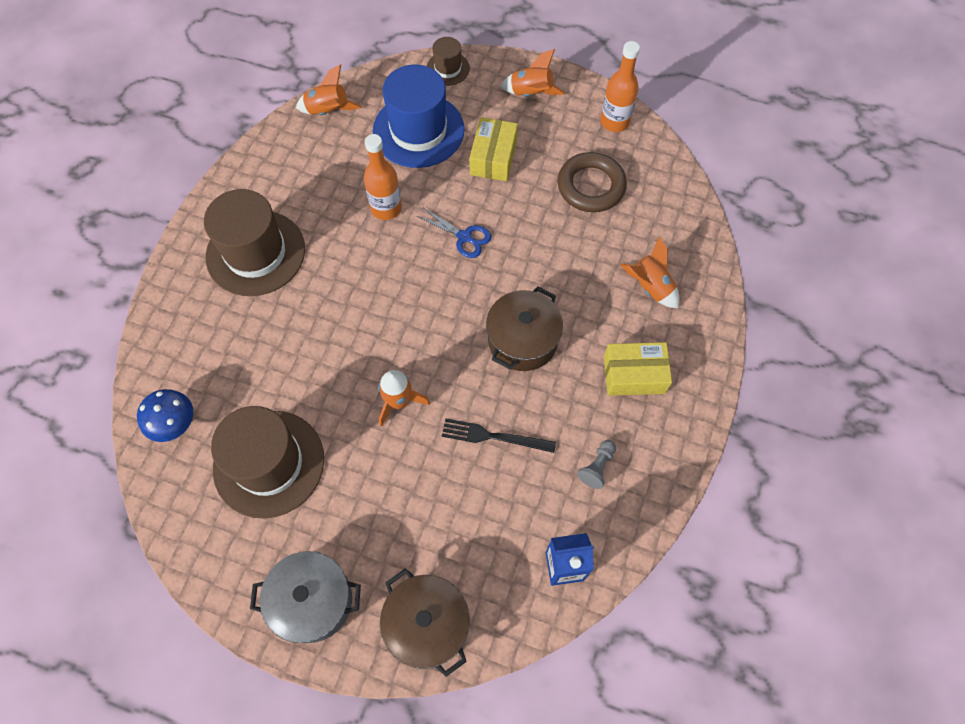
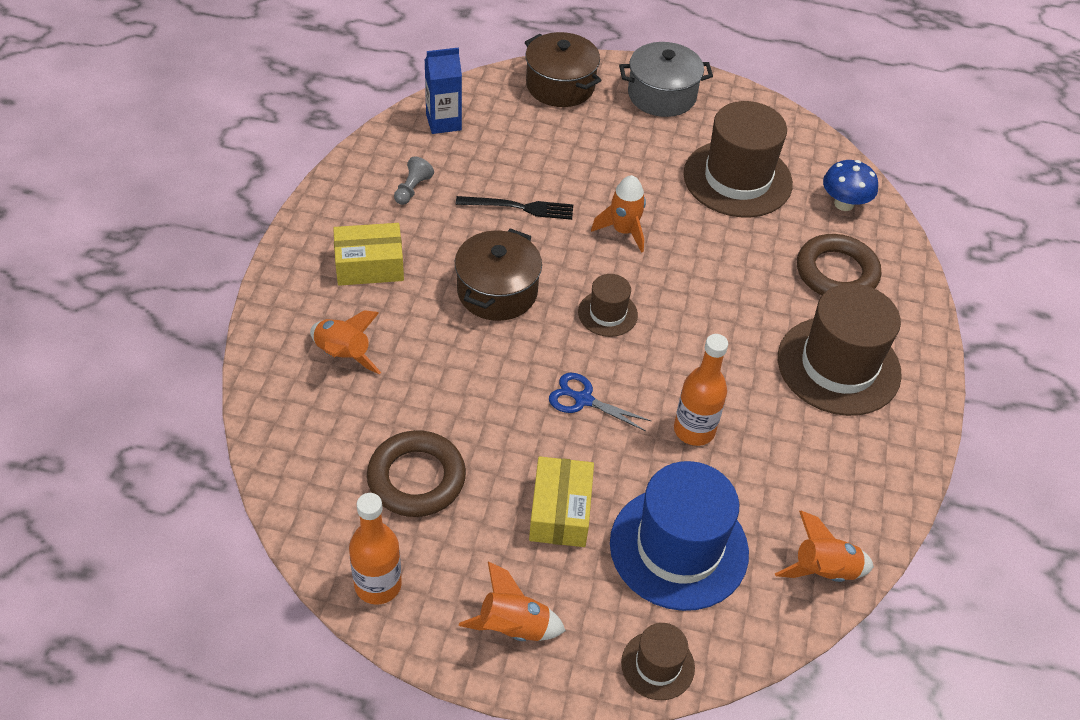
camera: 170 degrees right, 15 degrees down
(218, 342) = (836, 273): none -> brown ring
(431, 312) = (607, 313): none -> brown hat

